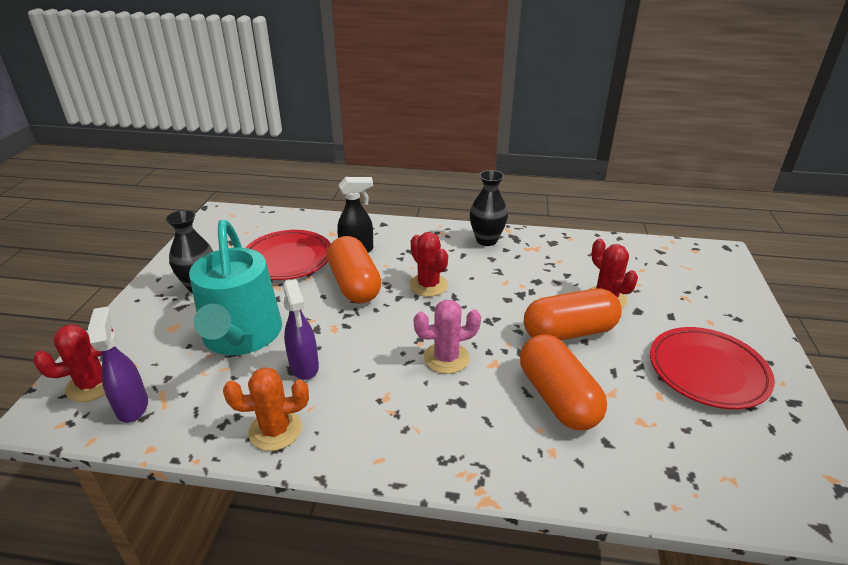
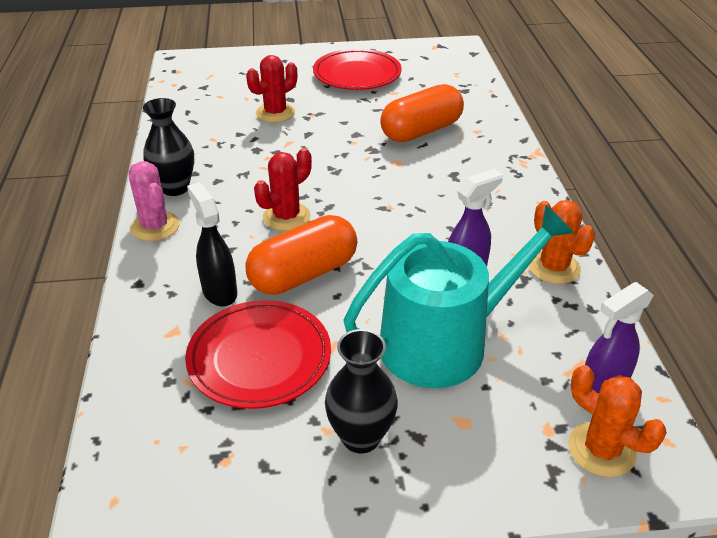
camera: 105 degrees left, 5 degrees up
(92, 384) = (601, 449): red cactus -> orange cactus
(446, 358) = (403, 188): pink cactus -> pink cactus (155, 226)
(569, 332) = (335, 129): orange capsule -> none

